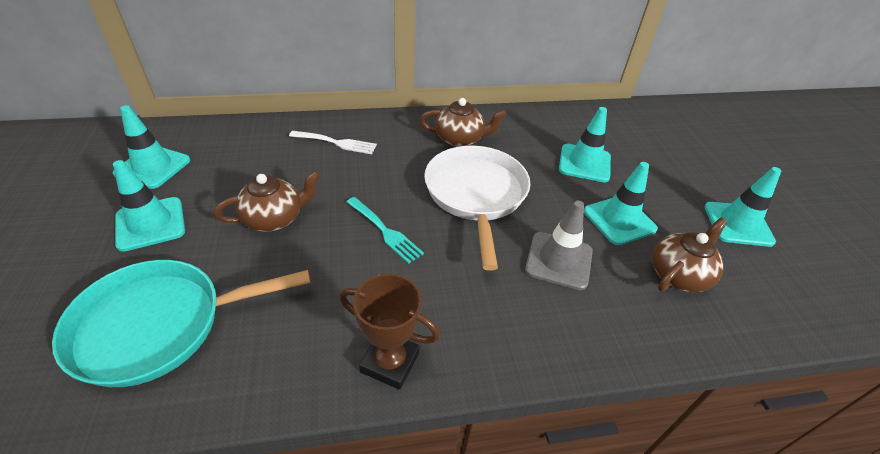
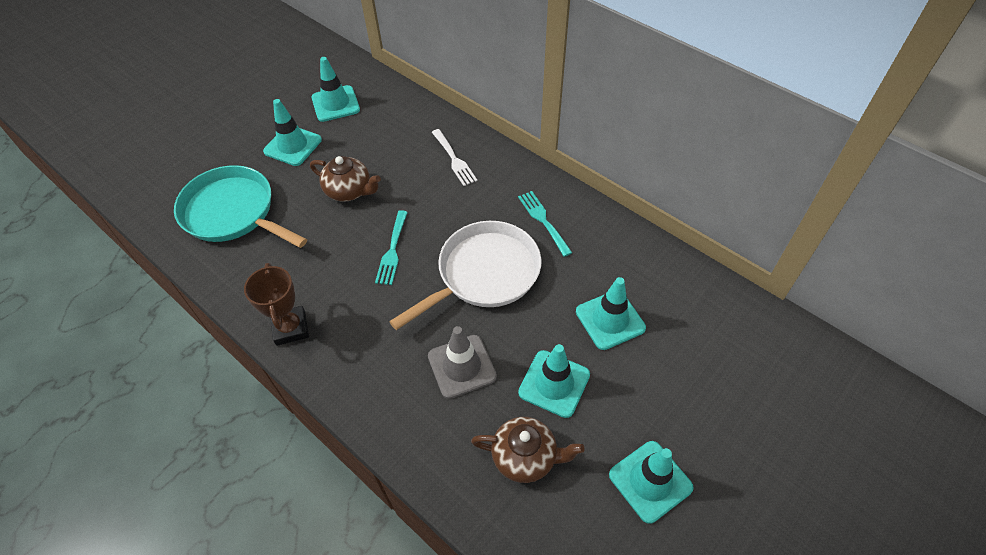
camera: 55 degrees right, 10 degrees up
(460, 139) = (543, 220): brown teapot -> turquoise fork

